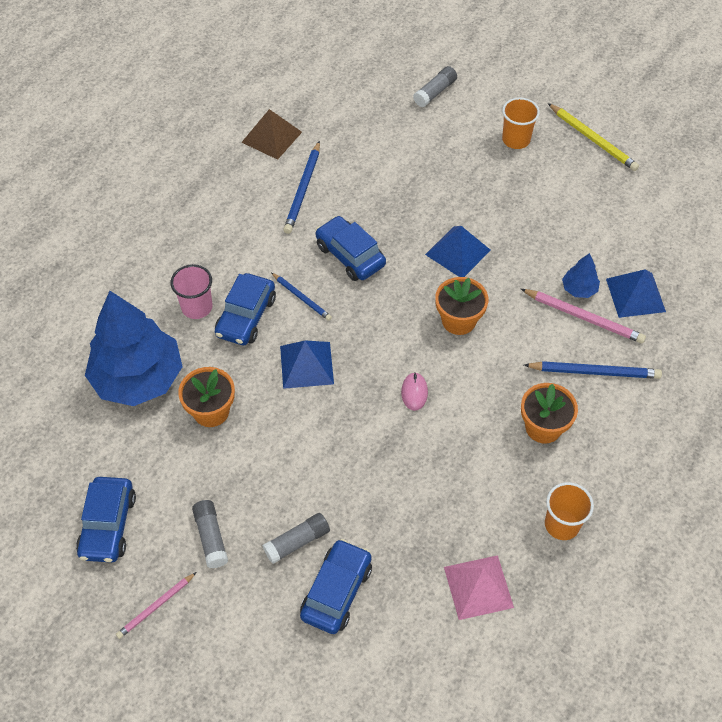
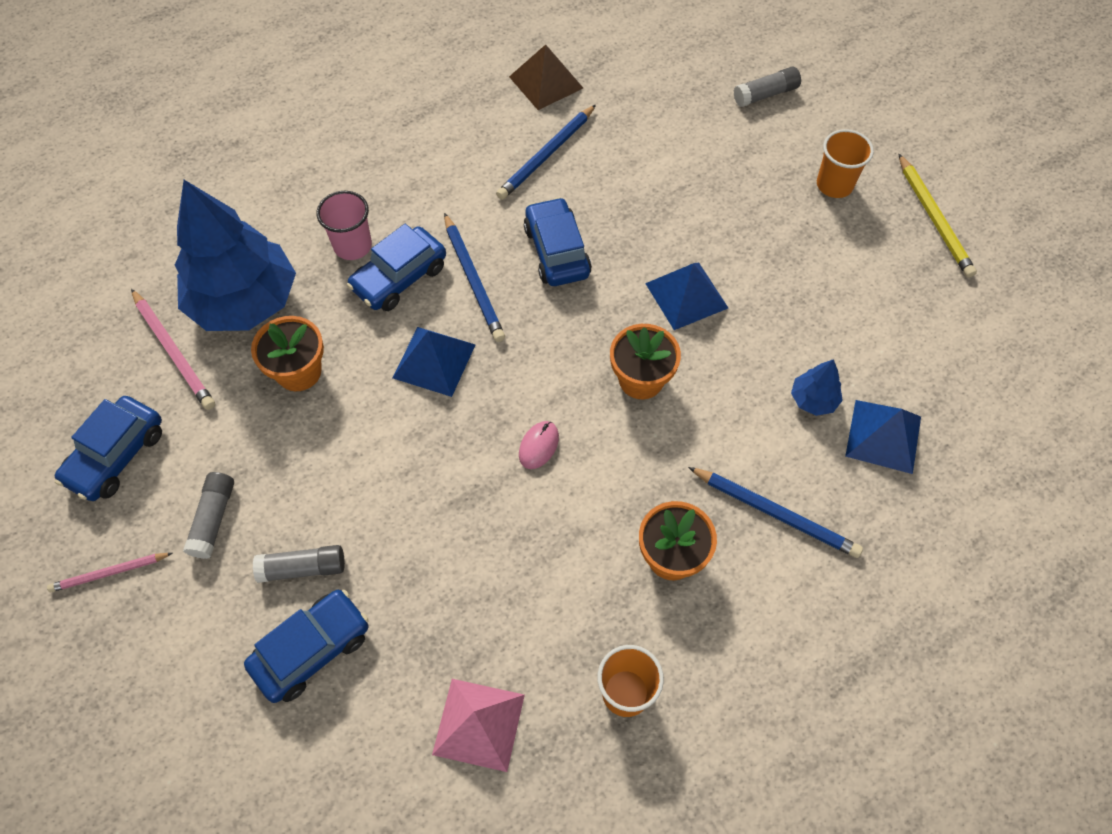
camera: 25 degrees right, 5 degrees up
(302, 298) = (473, 280): blue pencil -> blue pencil, size x1.57
(584, 317) = (800, 438): pink pencil -> pink pencil (174, 351)

